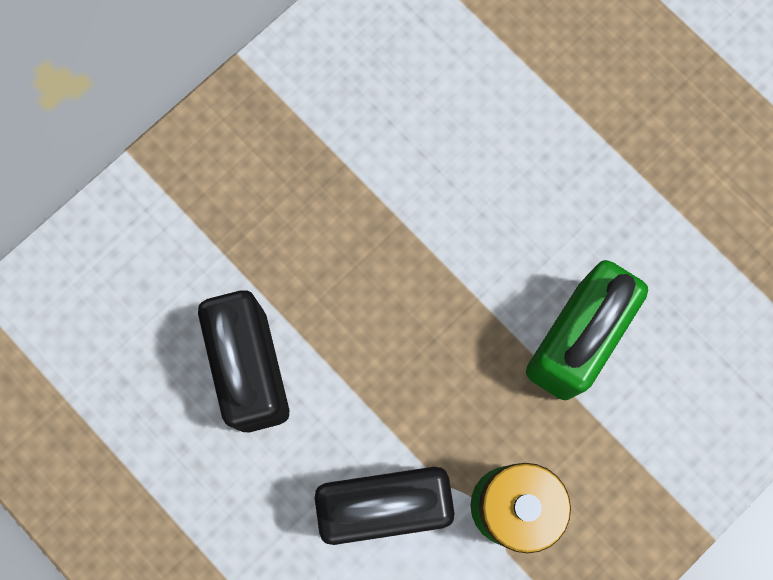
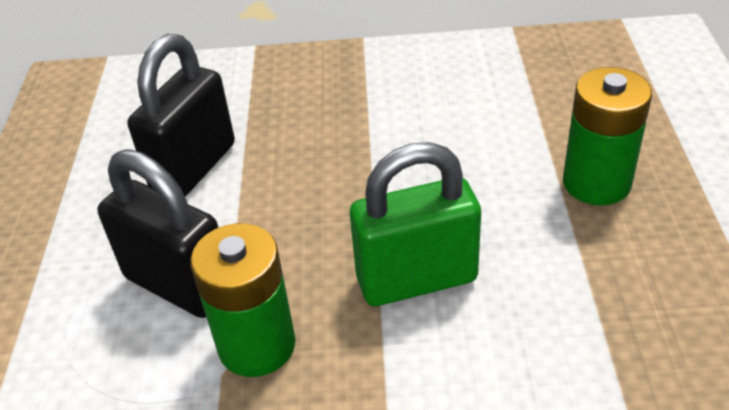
camera: 45 degrees right, 35 degrees down
(633, 114) = (596, 183): none -> green battery

